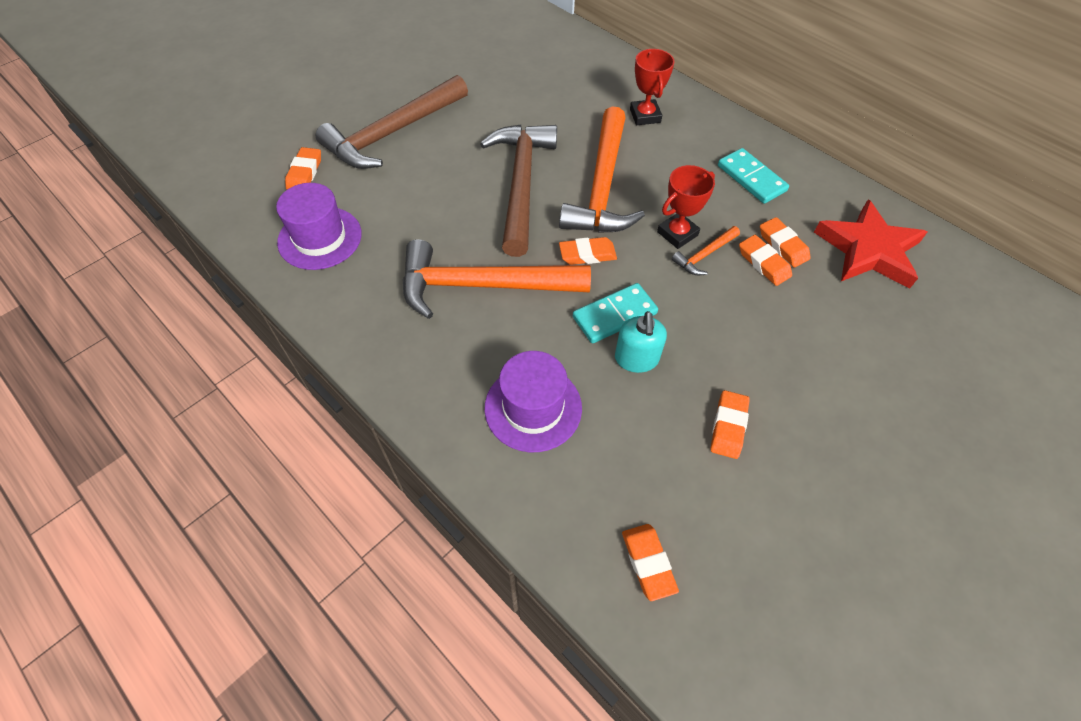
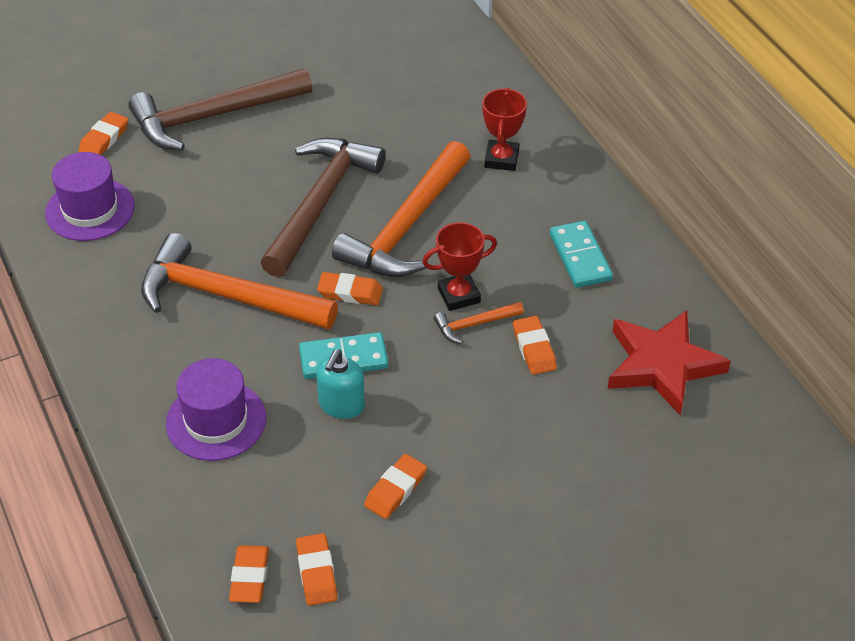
camera: 20 degrees right, 10 degrees down
(783, 245) = (568, 336): orange eraser -> orange eraser (316, 572)

